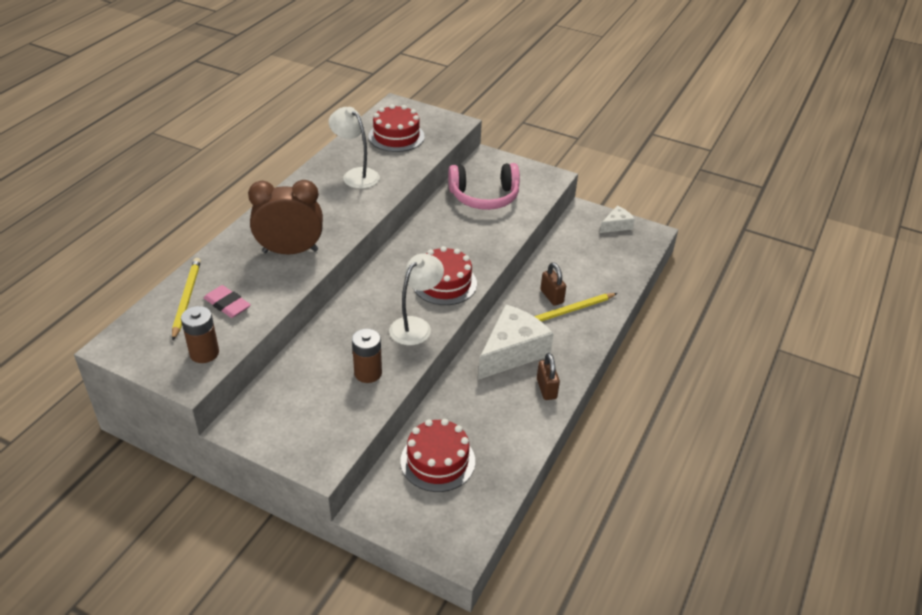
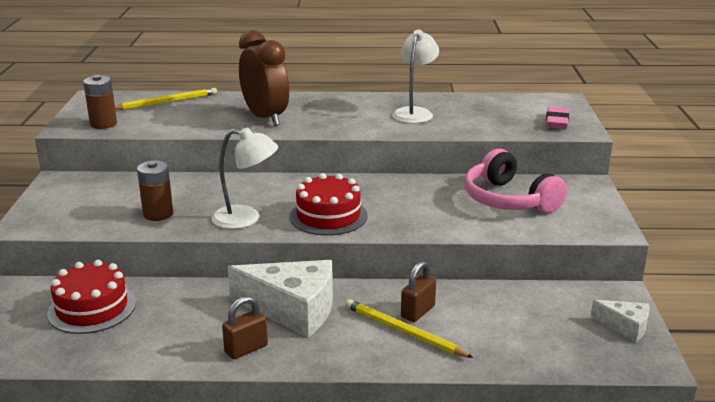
camera: 65 degrees right, 15 degrees down
(227, 304) = (171, 116): pink eraser -> pink eraser (557, 121)
(396, 136) = (507, 112): red cake -> none

